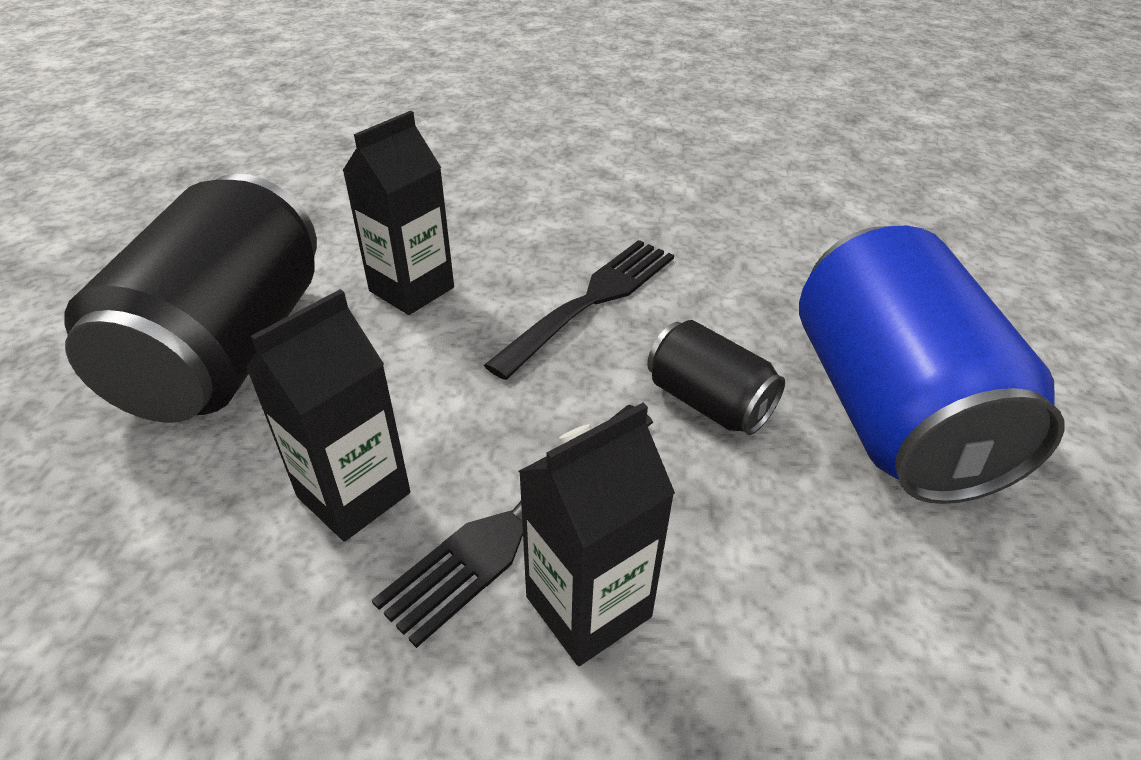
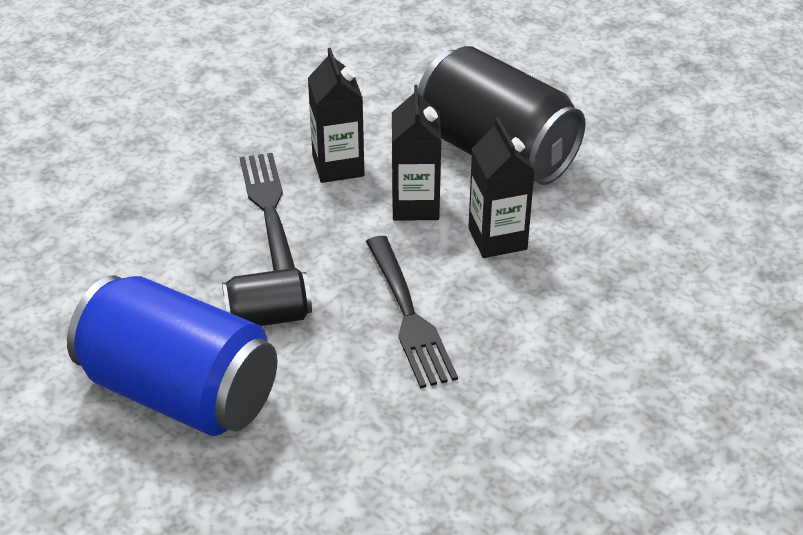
camera: 125 degrees right, 0 degrees up
(588, 606) = (204, 210): black carton -> black carton (415, 205)

